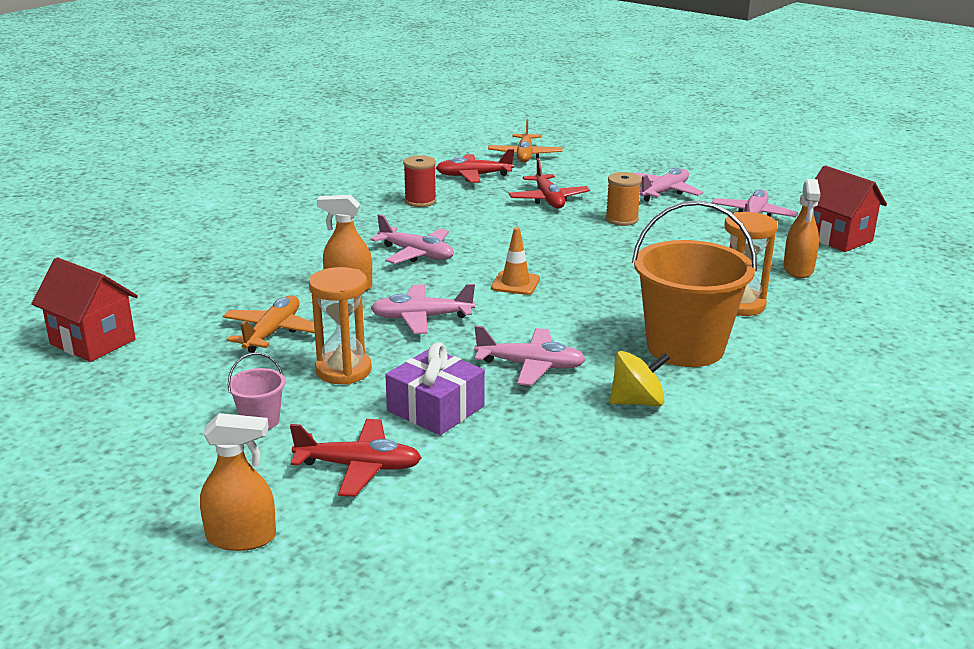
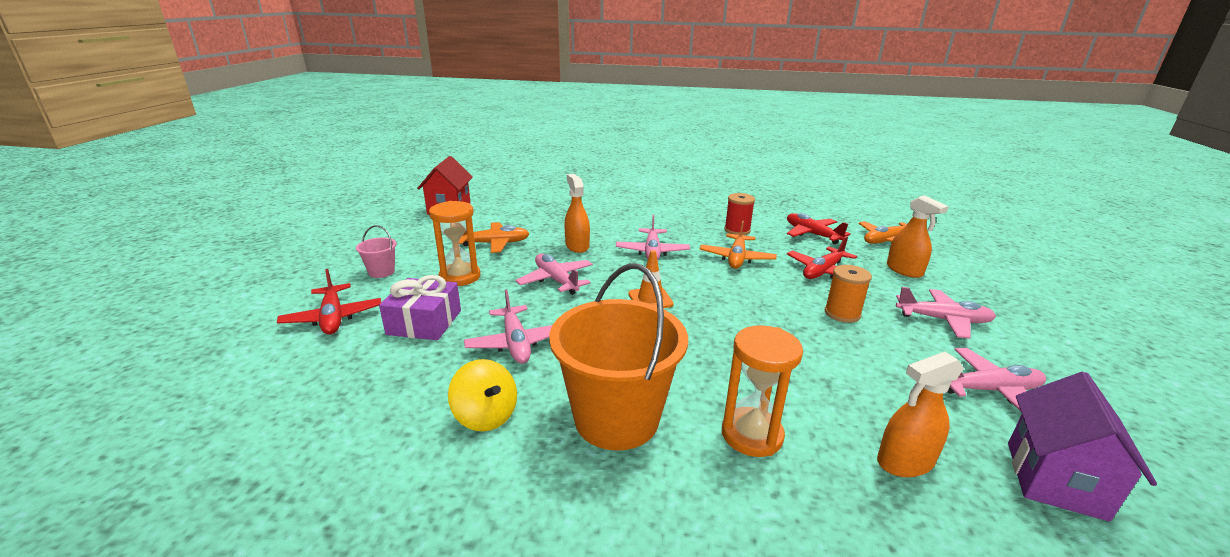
camera: 60 degrees right, 0 degrees up
(241, 537) = (242, 306): orange spray bottle -> orange spray bottle (904, 270)
(480, 222) = (736, 258): none -> orange plane
(837, 238) = (1054, 479): red house -> purple house

